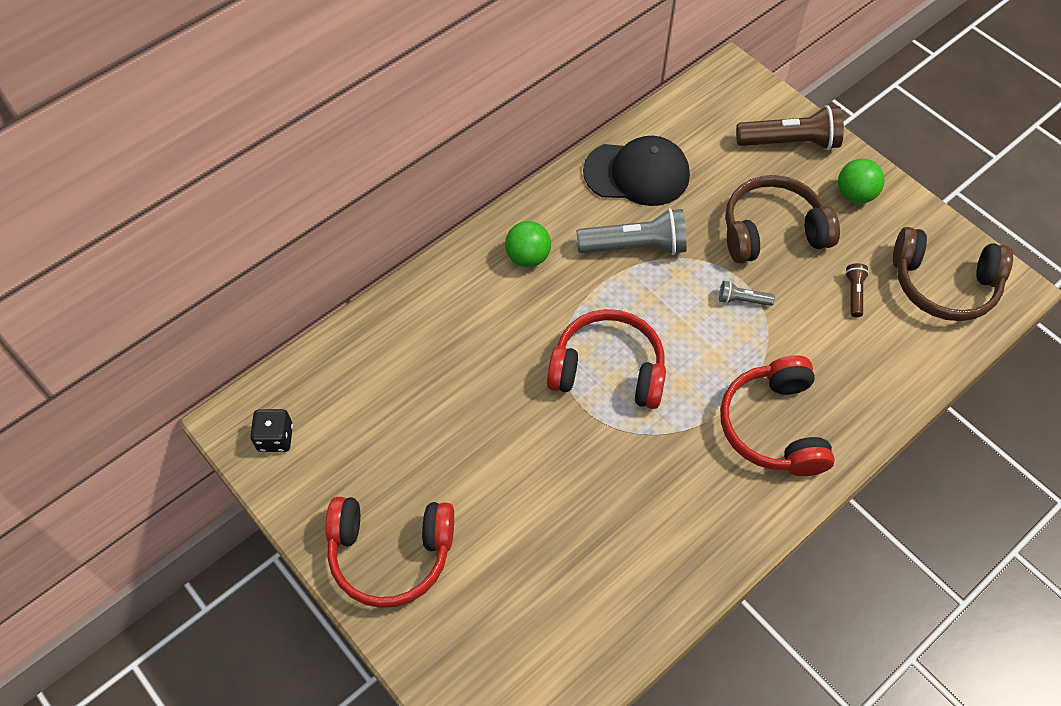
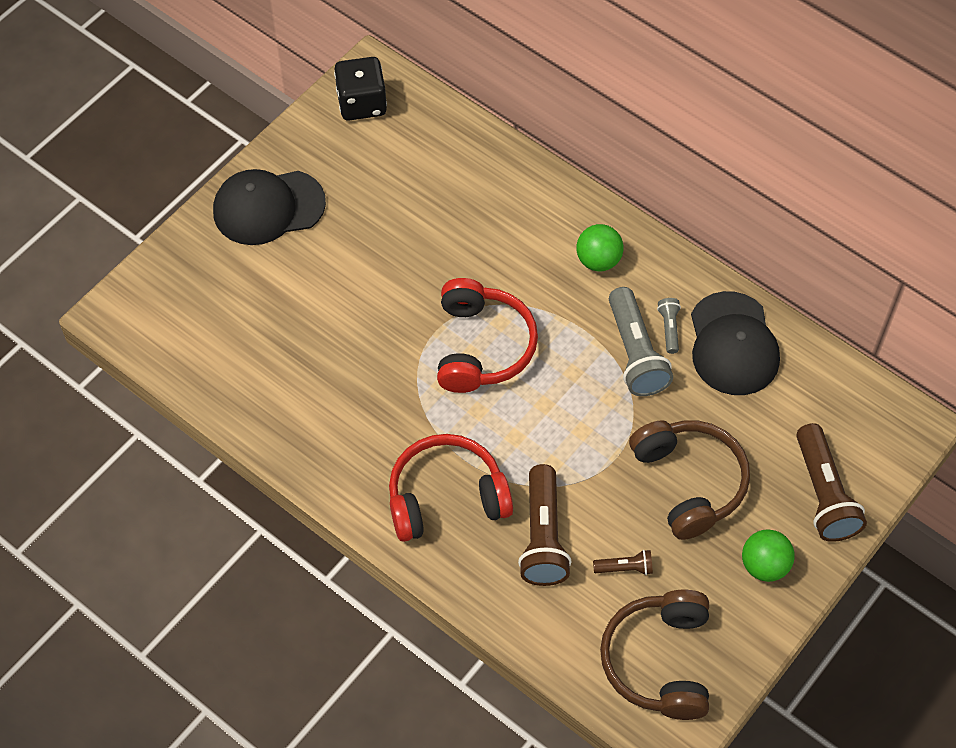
camera: 80 degrees right, 0 degrees up
(275, 438) = (362, 103): black dice -> black dice, size x1.51
(390, 554) = (268, 207): red headphones -> black cap
(742, 300) = (591, 459): grey flashlight -> grey flashlight (669, 328)
(820, 351) = (543, 537): none -> brown flashlight

